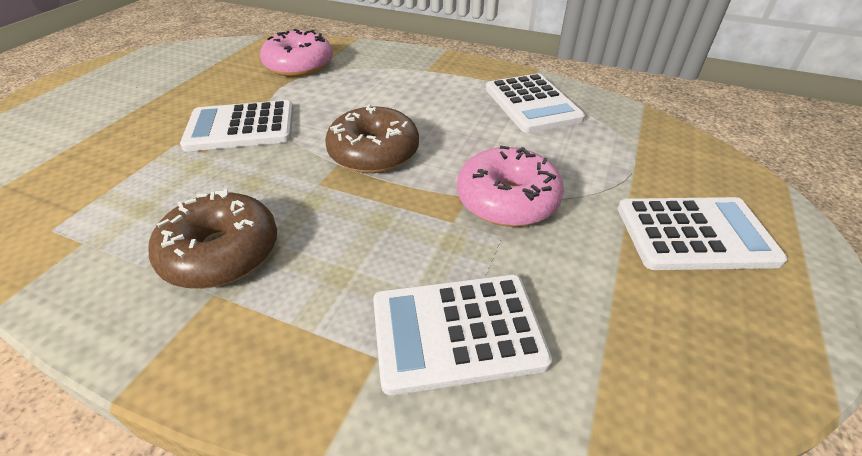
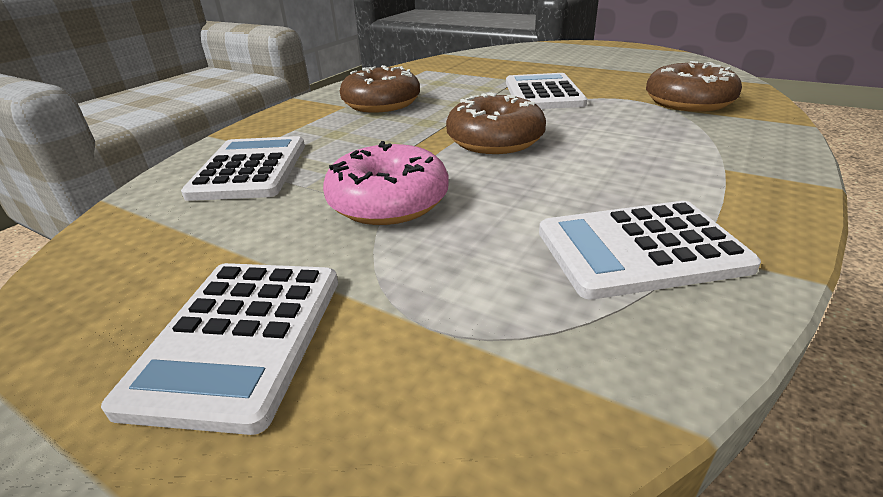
camera: 100 degrees right, 10 degrees down
(299, 65) = (688, 102): pink donut -> brown donut

